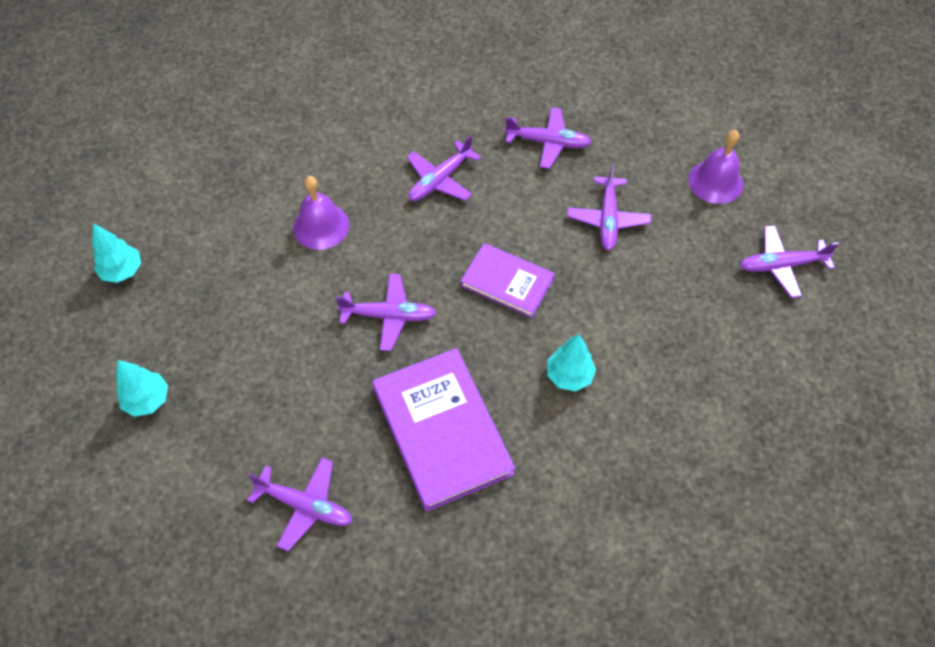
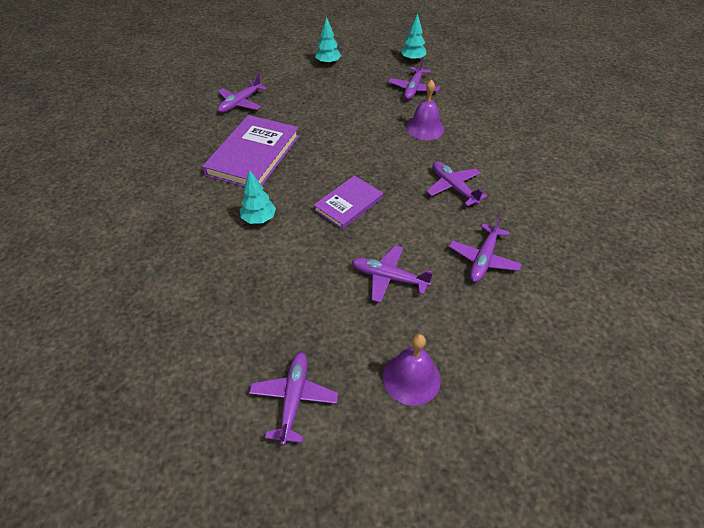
camera: 105 degrees right, 10 degrees down
(388, 316) = (344, 146): purple plane -> purple plane (413, 88)
(442, 430) = (253, 155): purple book -> purple book turned 60 degrees counterclockwise

